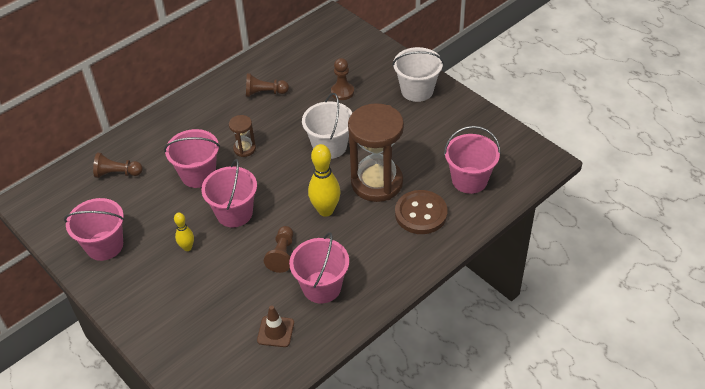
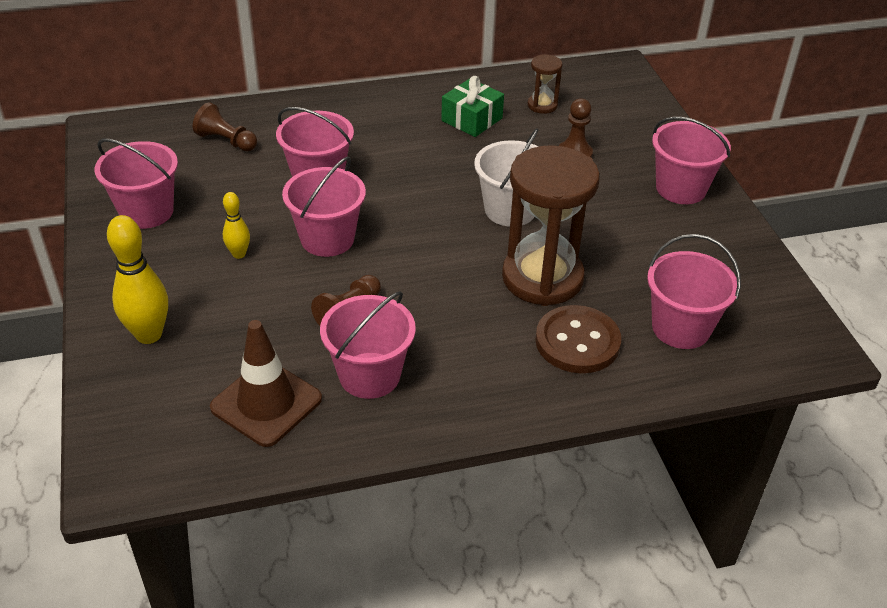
camera: 25 degrees right, 5 degrees down
(244, 149) = (398, 171): brown hourglass -> brown hourglass (542, 105)
(264, 93) = (472, 119): brown pawn -> green gift
(275, 331) = (266, 403): brown traffic cone -> brown traffic cone, size x1.65
(325, 210) = (447, 283): yellow bowling pin -> yellow bowling pin (149, 335)
(417, 90) = (681, 188): white bucket -> pink bucket

